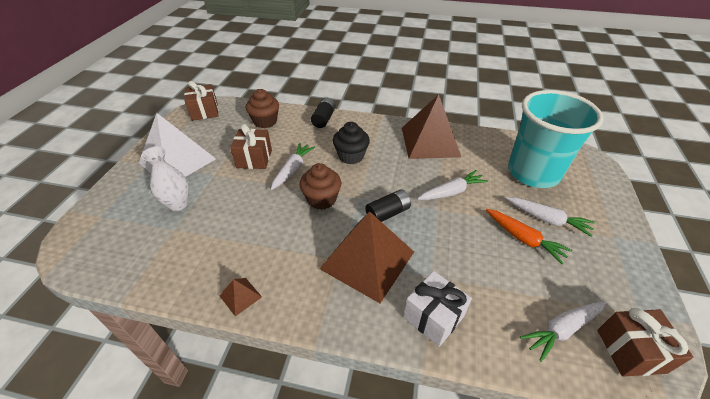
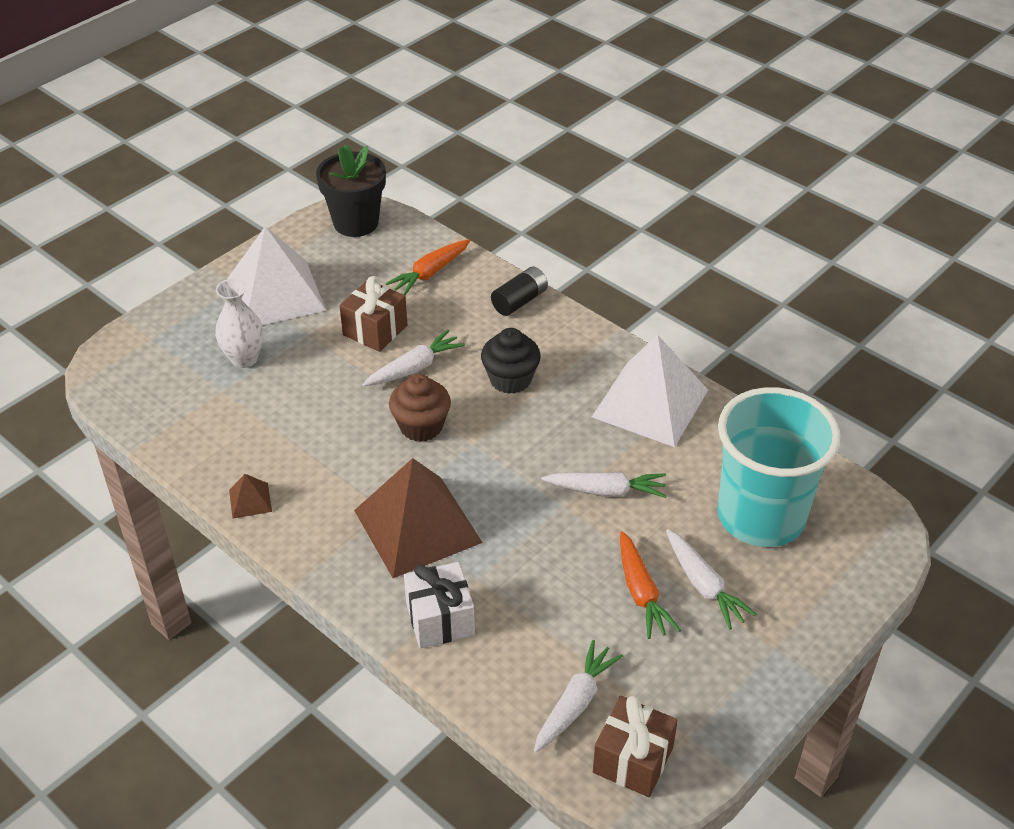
camera: 30 degrees right, 0 degrees up
(205, 111) = (356, 223): brown gift -> black flower pot
(265, 121) = (430, 273): brown cupcake -> orange carrot
(388, 213) = (491, 481): black battery -> none
(430, 142) = (650, 403): brown pyramid -> white pyramid
(562, 330) = (575, 703): white carrot -> white carrot turned 120 degrees clockwise

